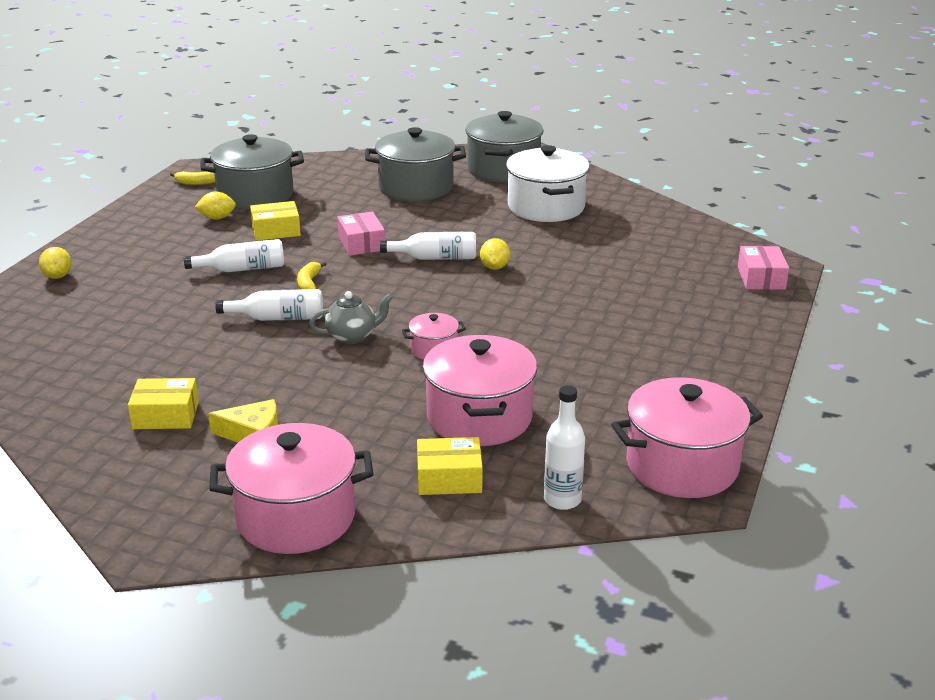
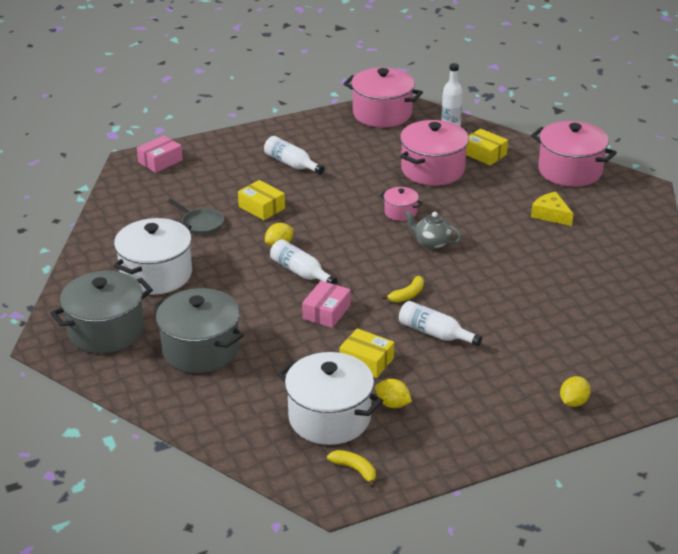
camera: 135 degrees left, 5 degrees up
(166, 415) = (587, 247): yellow box -> yellow box (261, 207)
(255, 195) = (329, 418): grey pot -> white pot
(278, 318) = (459, 278): white bottle -> white bottle (291, 164)
(597, 251) = (201, 223): none -> grey pan

